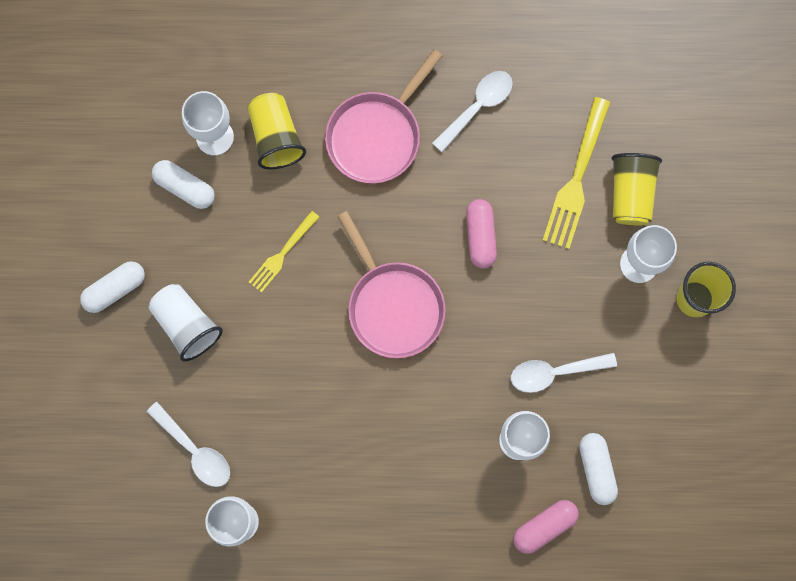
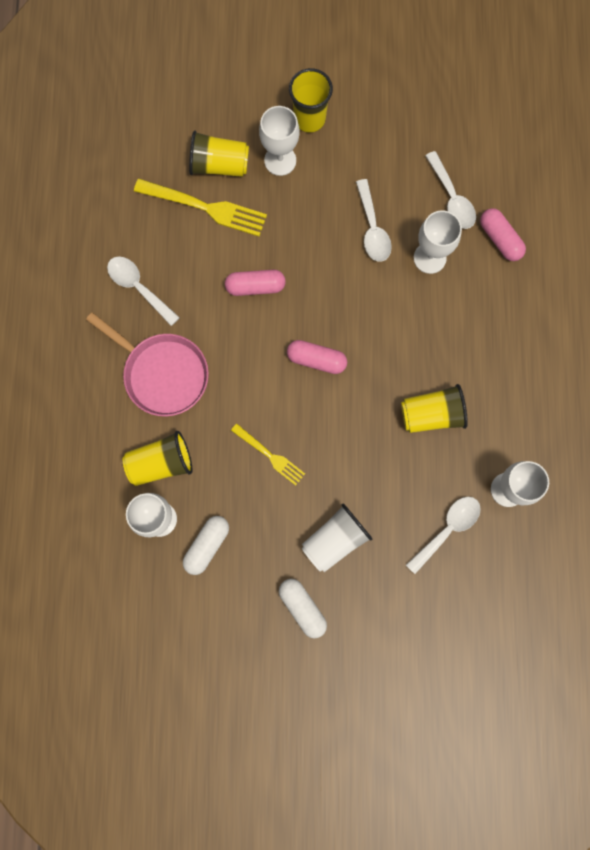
camera: 90 degrees left, 0 degrees up
(327, 436) = (431, 414): none -> yellow cup
(393, 306) = (316, 360): pink pan -> pink capsule
(596, 469) = (451, 198): white capsule -> white spoon

